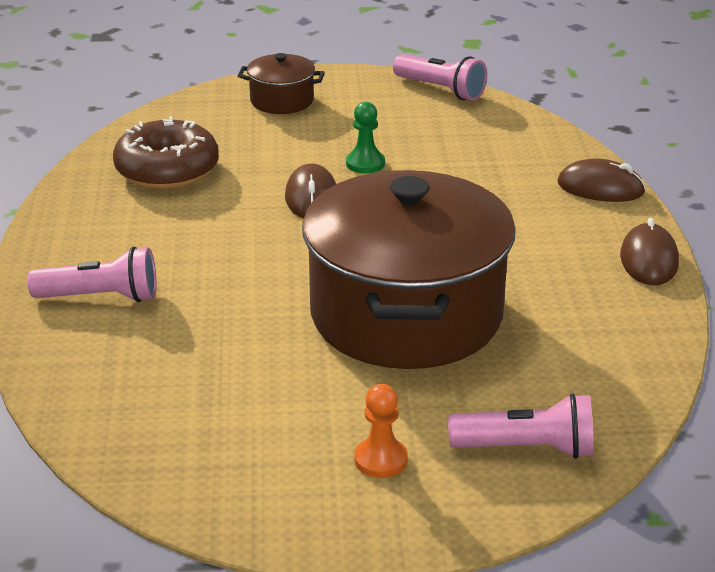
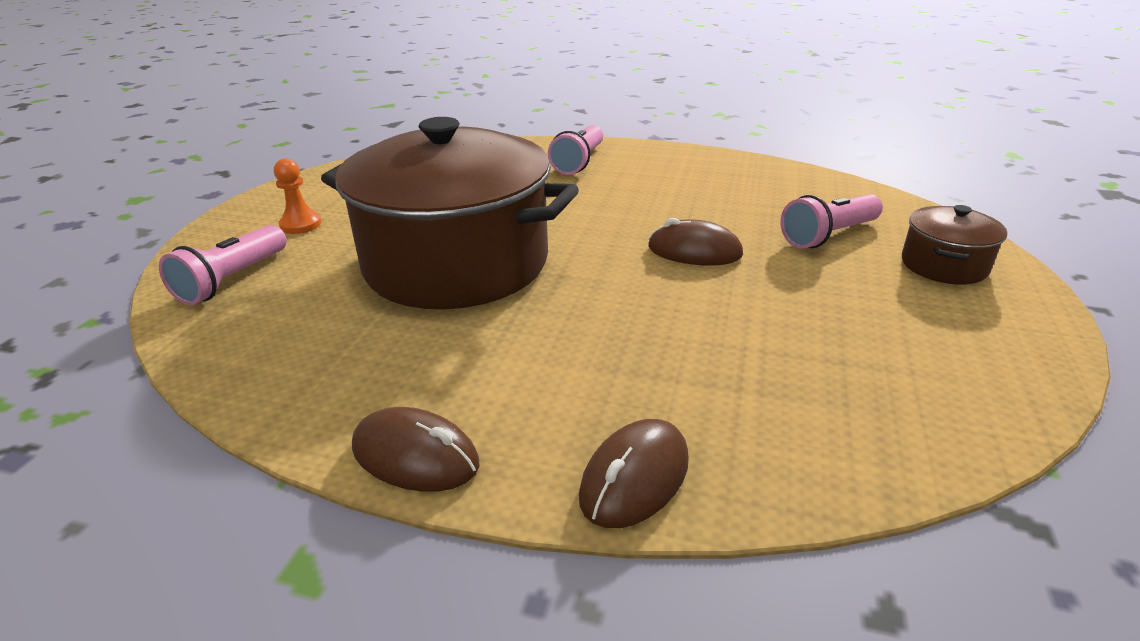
camera: 110 degrees right, 0 degrees up
(167, 170) = (772, 195): brown donut -> none
(365, 163) = (764, 292): green pawn -> none
(441, 90) = (1013, 397): pink flashlight -> pink flashlight (828, 236)

